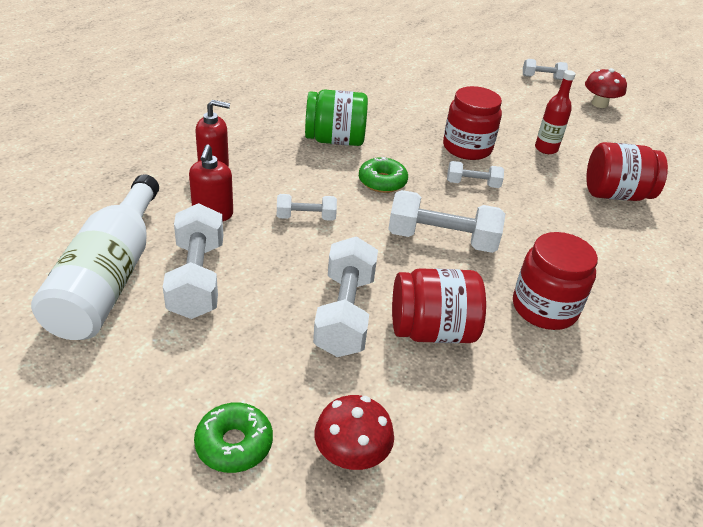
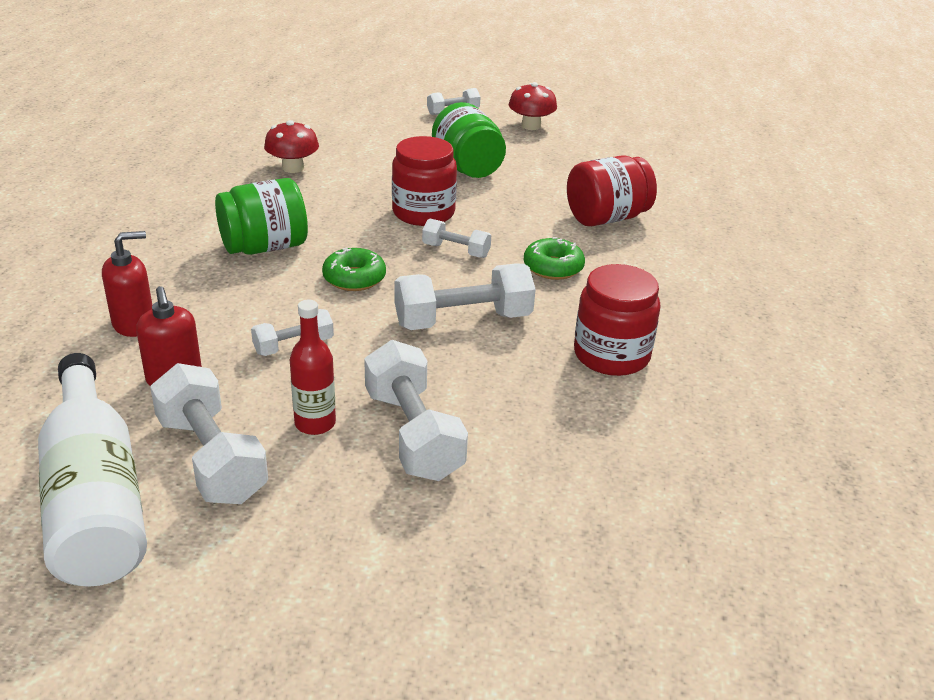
camera: 25 degrees left, 5 degrees down
(234, 444) = (389, 614): green donut -> green donut (553, 267)
(351, 454) = (519, 571): red mushroom -> red mushroom (293, 168)
(432, 331) = (517, 418): red jar -> none
(472, 184) = (456, 250): white dumbbell -> white dumbbell turned 45 degrees clockwise
(525, 123) = (467, 167): none -> green jar
(546, 149) = (507, 190): red bottle -> red bottle (315, 423)

